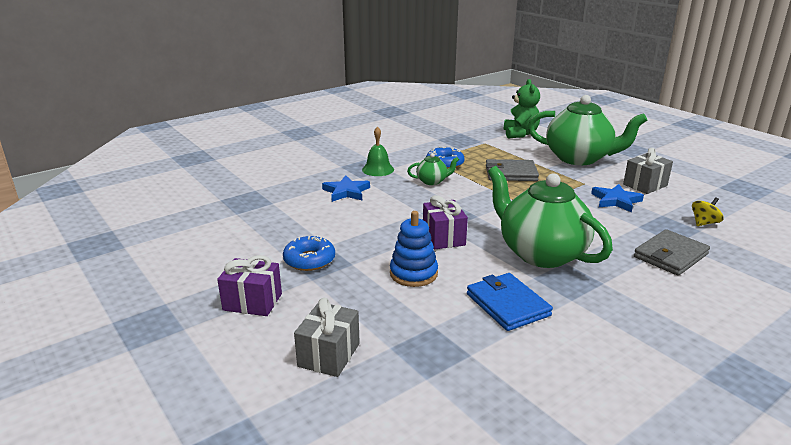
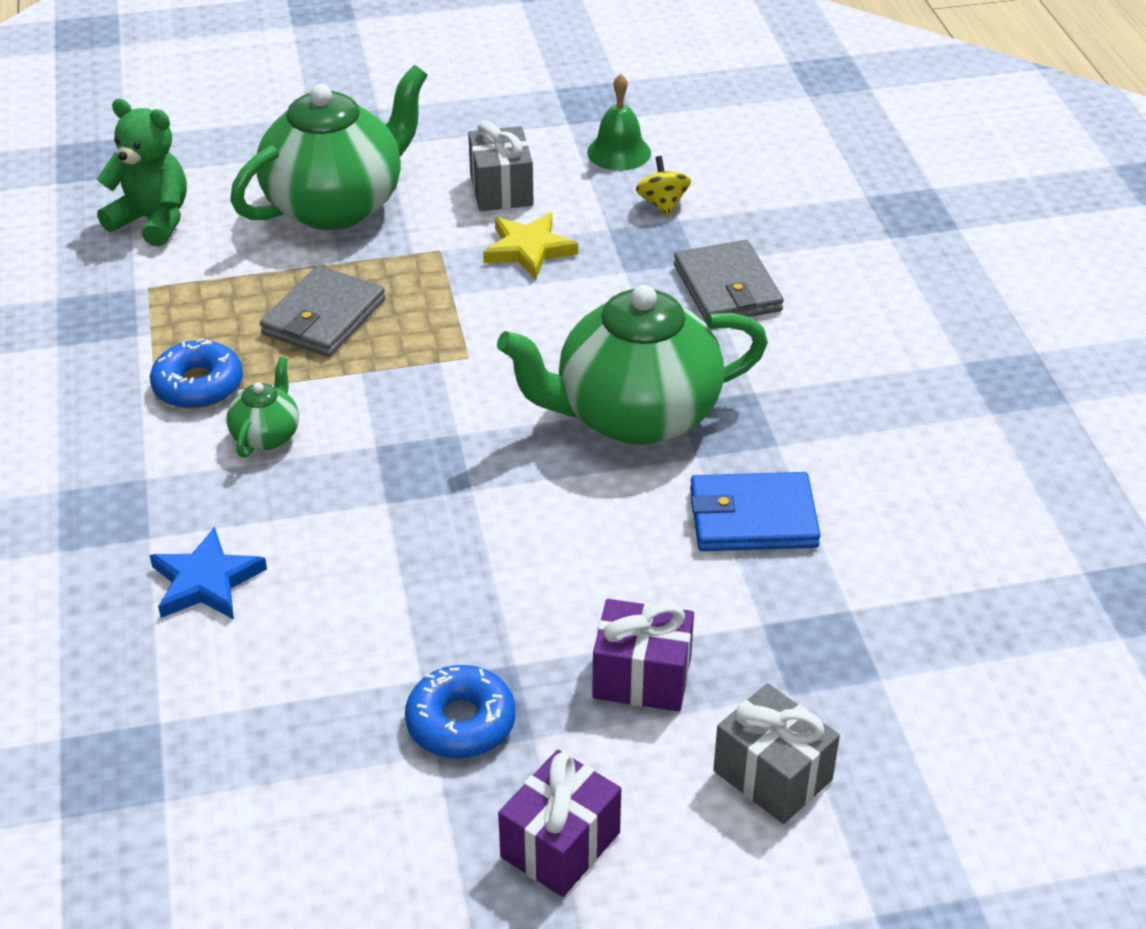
camera: 65 degrees left, 15 degrees up
(378, 169) = (135, 495): green bell -> green bell (619, 152)
(413, 274) = (600, 592): blue stacking toy -> none
(443, 238) = (505, 508): purple gift -> purple gift (642, 677)
(616, 200) = (529, 249): blue star -> yellow star

